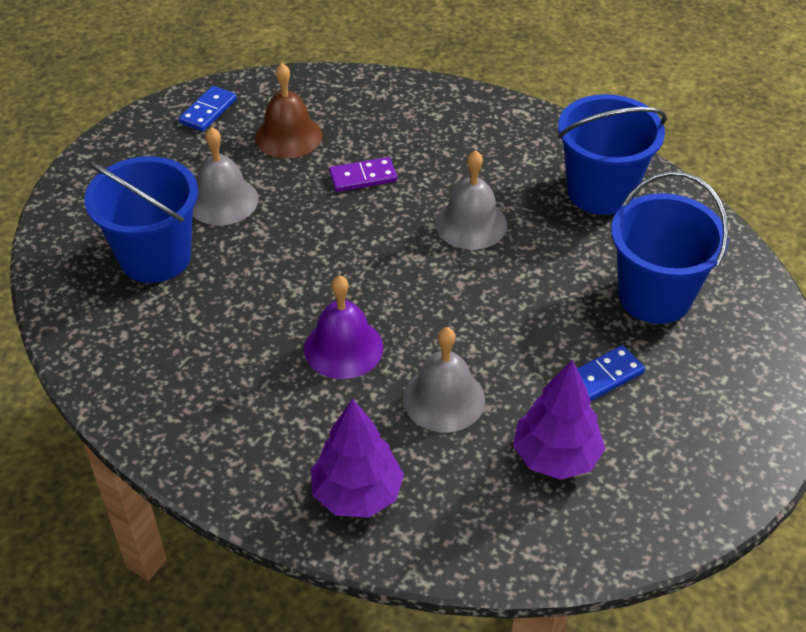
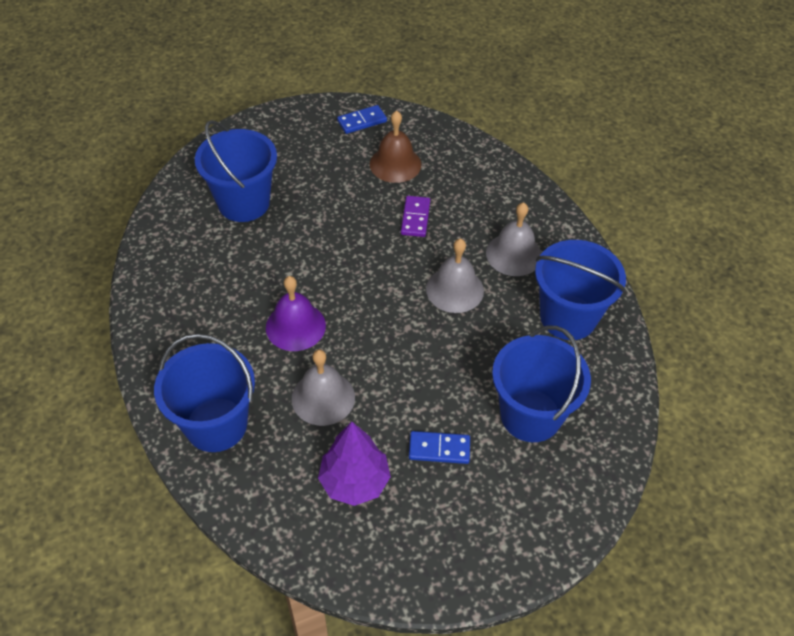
camera: 35 degrees right, 5 degrees up
(222, 200) = (315, 187): grey bell -> grey bell (514, 254)
(357, 493) = (216, 424): purple tree -> blue bucket
(363, 177) = (415, 218): purple domino -> purple domino turned 75 degrees clockwise

